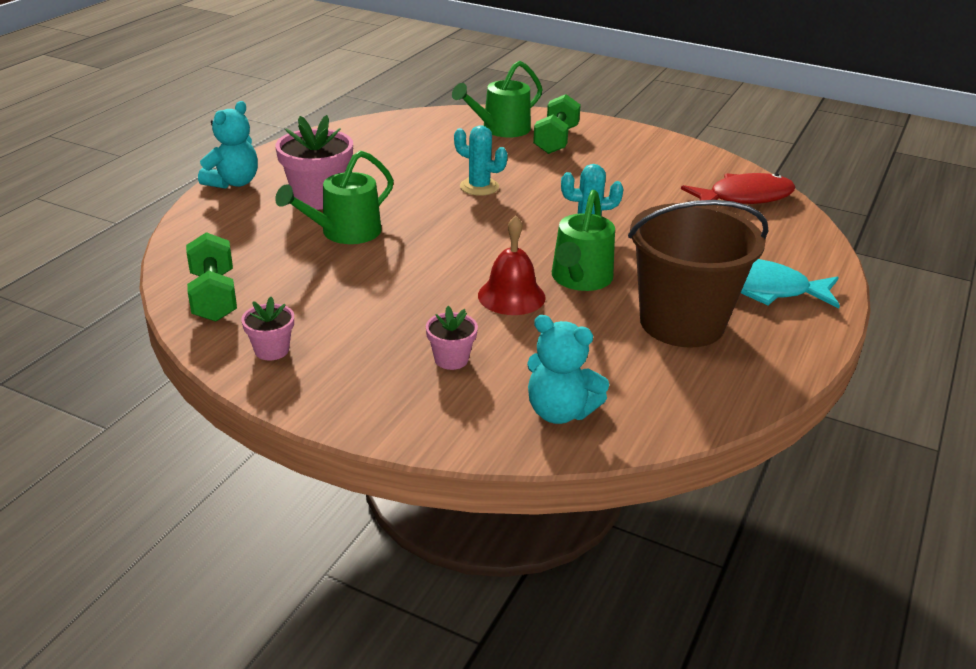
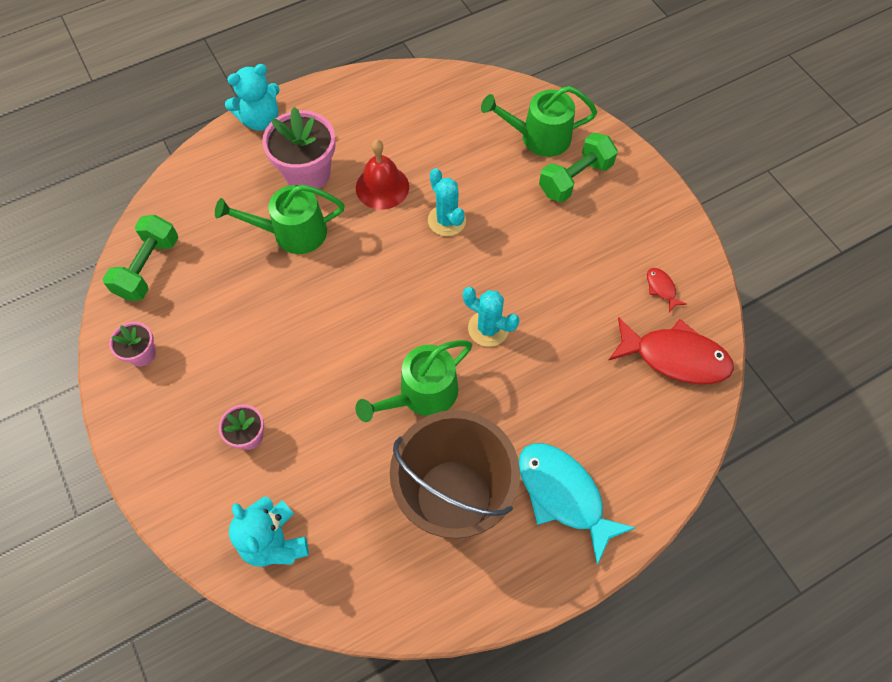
camera: 35 degrees right, 30 degrees up
(511, 296) = (351, 385): red bell -> red bell (382, 187)
(690, 170) = (661, 288): none -> red fish

